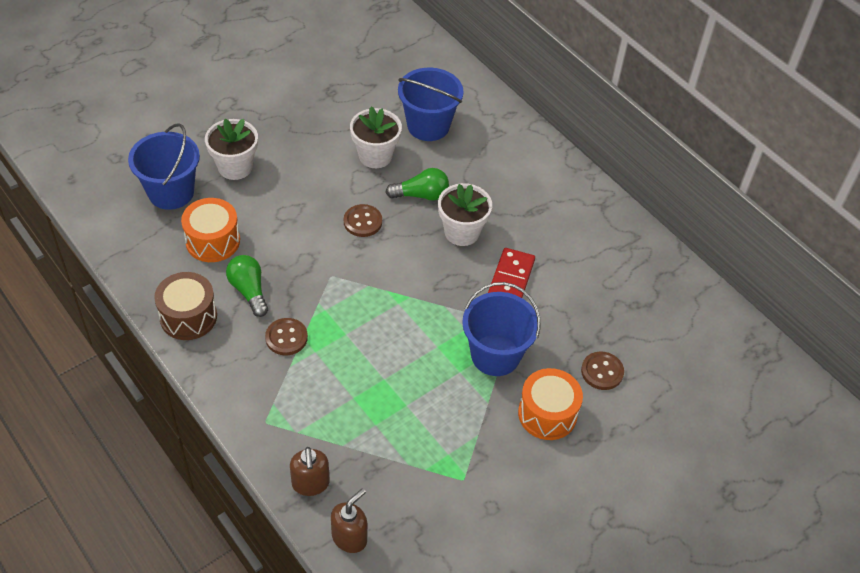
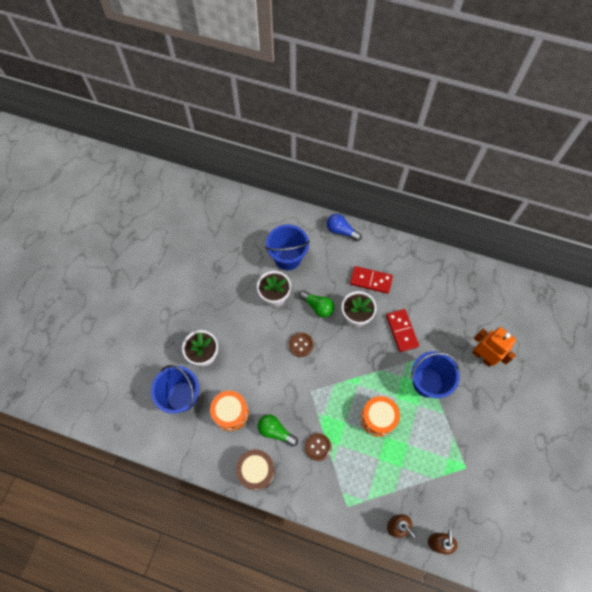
camera: 30 degrees left, 15 degrees up
(421, 195) = (318, 306): green light bulb -> green light bulb turned 75 degrees clockwise
(517, 205) = (370, 280): none -> red domino
(524, 134) = (341, 231): none -> blue light bulb
(547, 414) = (476, 400): orange drum -> orange drum (378, 418)
(602, 372) = (483, 356): brown button -> orange robot

